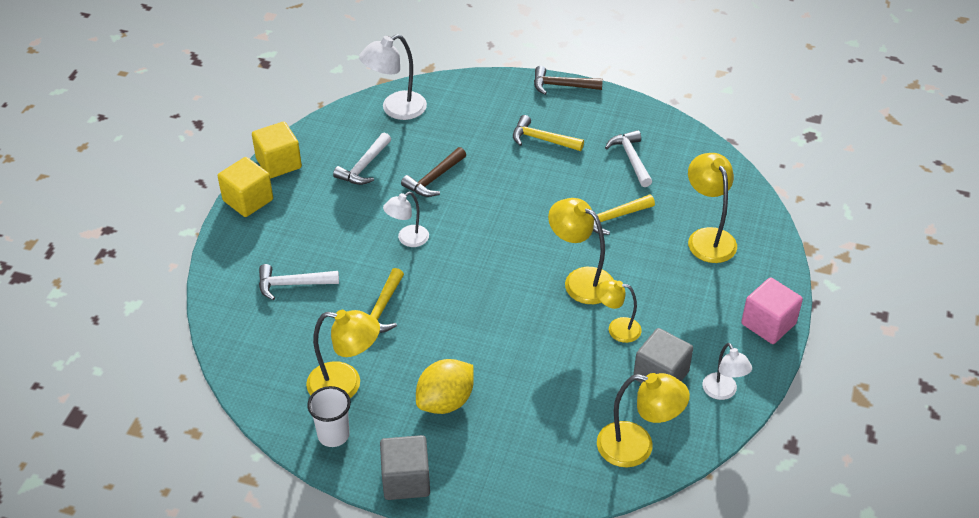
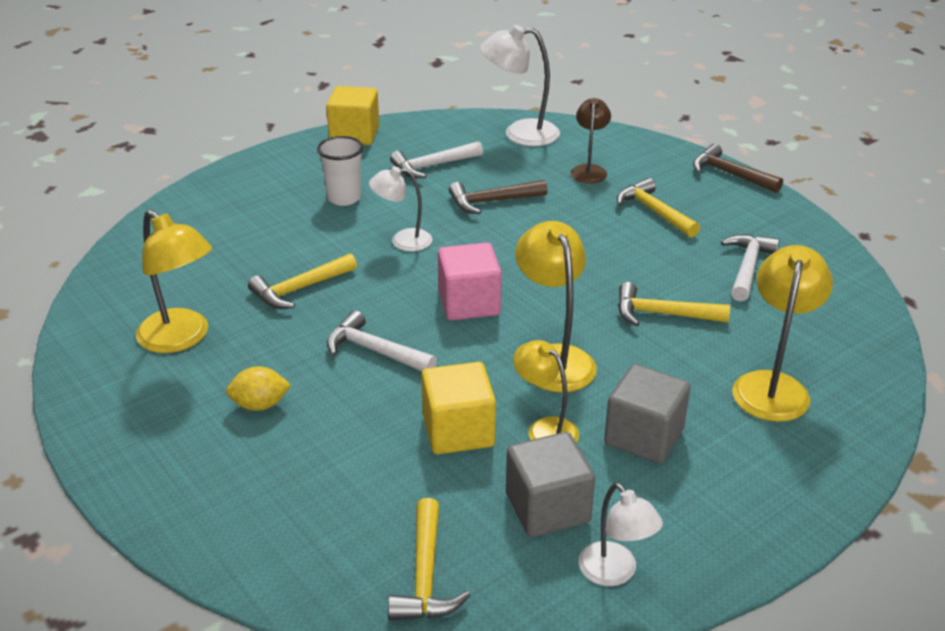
camera: 35 degrees right, 10 degrees down
(248, 200) = (291, 152): yellow cube -> yellow cube (458, 431)
(292, 284) = (244, 231): white hammer -> white hammer (375, 351)
(333, 435) = (112, 378): white cup -> white cup (344, 198)
(406, 480) = (124, 461): grey cube -> grey cube (644, 436)
(445, 401) = (260, 405): yellow lemon -> yellow lemon, size x0.61
(472, 122) = (589, 170): none -> brown lamp
(637, 447) = (425, 575): yellow lamp -> yellow hammer
(723, 392) = (615, 573): white lamp -> white lamp turned 45 degrees counterclockwise
(768, 324) = (767, 523): pink cube -> pink cube (469, 303)

